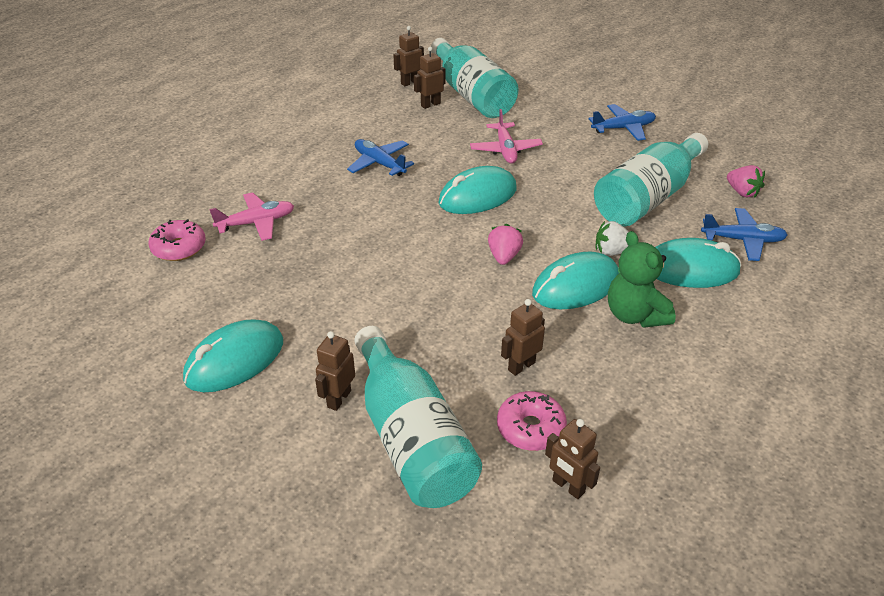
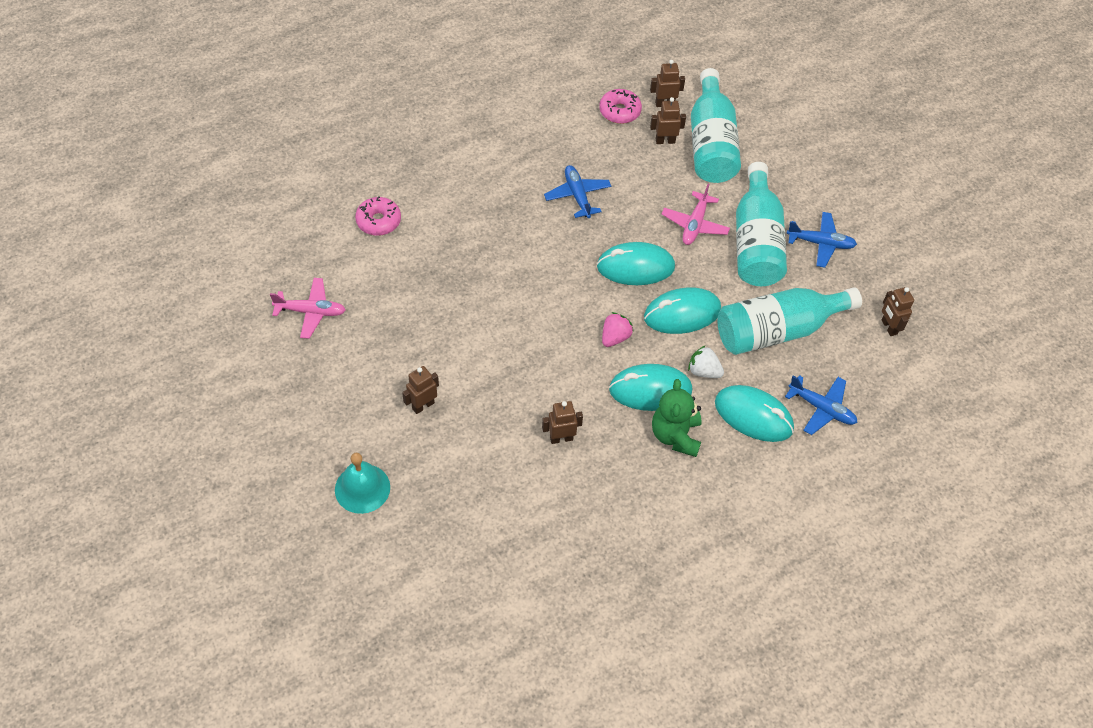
camera: 25 degrees right, 15 degrees up
(235, 360) = (371, 343): turquoise mouse -> turquoise mouse (682, 314)
(256, 223) = (446, 220): pink plane -> pink plane (311, 312)
(317, 526) = (362, 488): none -> turquoise bell
(412, 438) = (453, 458): turquoise bottle -> turquoise bottle (756, 242)
(530, 428) = (534, 487): pink donut -> pink donut (620, 111)
(568, 486) = (530, 539): brown robot -> brown robot (888, 327)
(742, 192) = (866, 361): pink strawberry -> none

